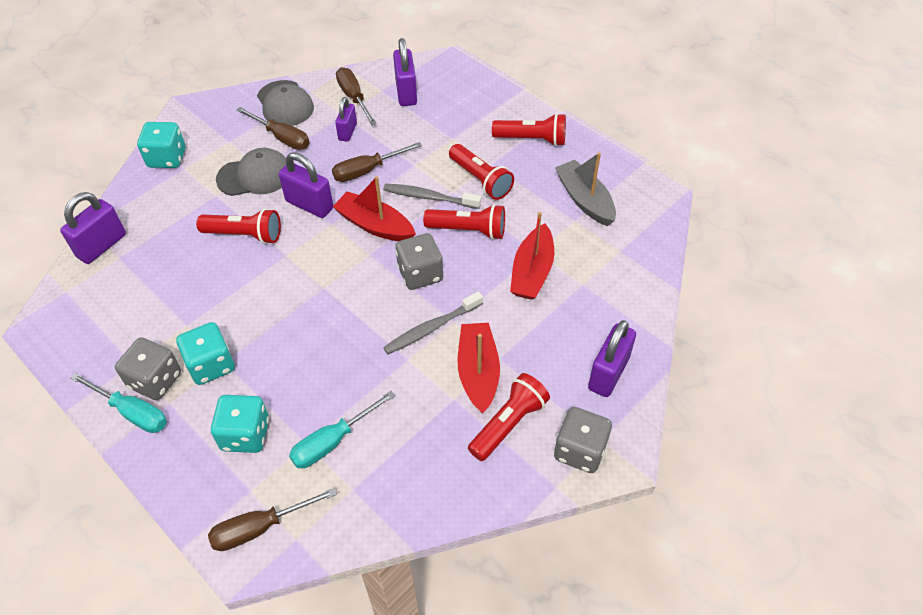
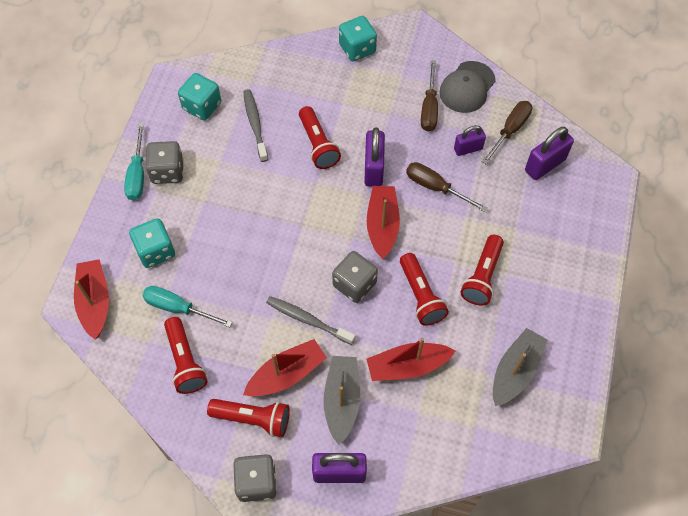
camera: 60 degrees right, 10 degrees up
(102, 246) = (254, 66): purple padlock -> none
(211, 365) = (197, 196): turquoise dice -> turquoise dice (202, 106)
(255, 176) = (378, 115): grey cap -> none
(260, 528) = (95, 302): brown screwdriver -> red boat
(429, 197) = (437, 248): grey toothbrush -> grey toothbrush (255, 124)
(532, 139) = (559, 293): red flashlight -> red flashlight (185, 361)
(535, 338) = (342, 400): none -> grey boat

